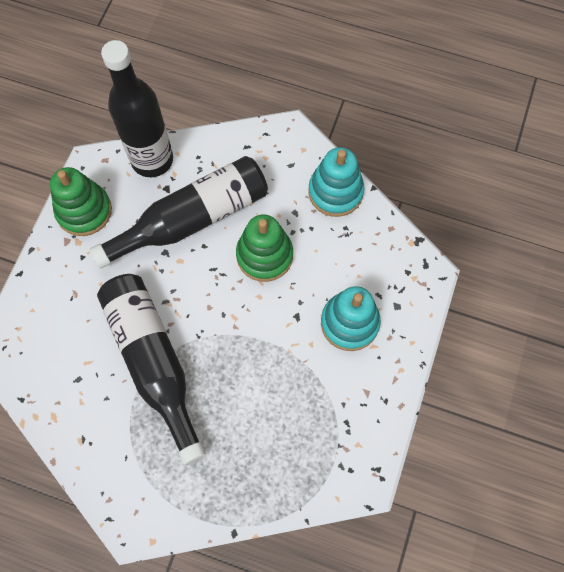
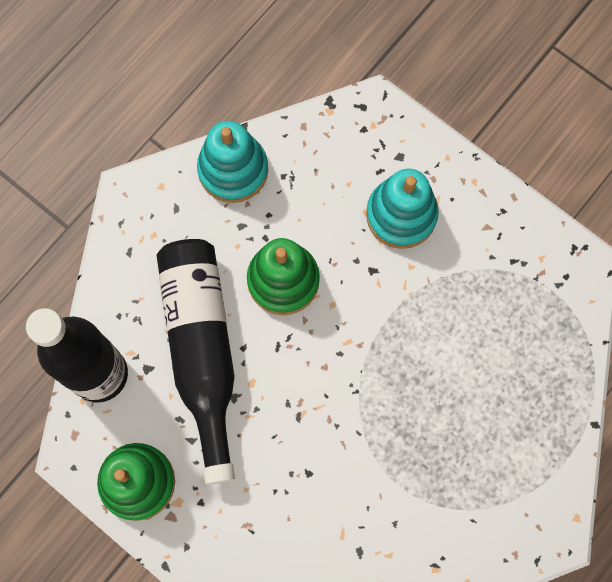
camera: 70 degrees left, 5 degrees up
(153, 361) = (369, 454): black bottle -> none

